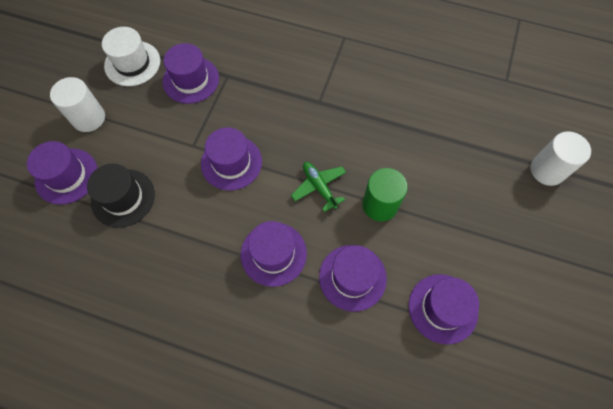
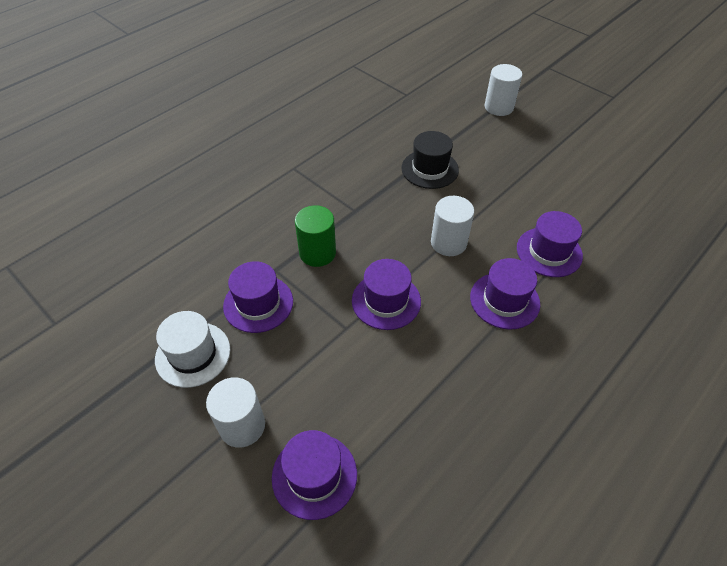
camera: 65 degrees left, 15 degrees down
(123, 198) = (378, 417): black hat -> black hat (430, 169)
(319, 187) = (448, 243): green plane -> white cylinder
(380, 205) = (486, 209): green cylinder -> green cylinder (317, 253)
(443, 308) = (595, 207): purple hat -> none

